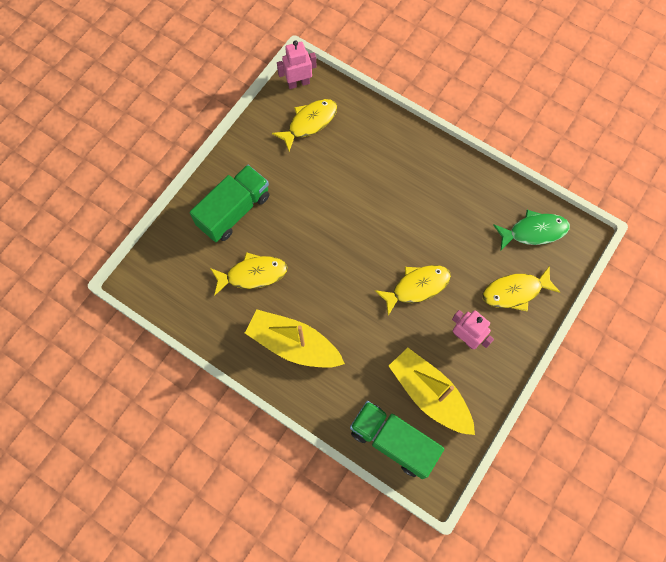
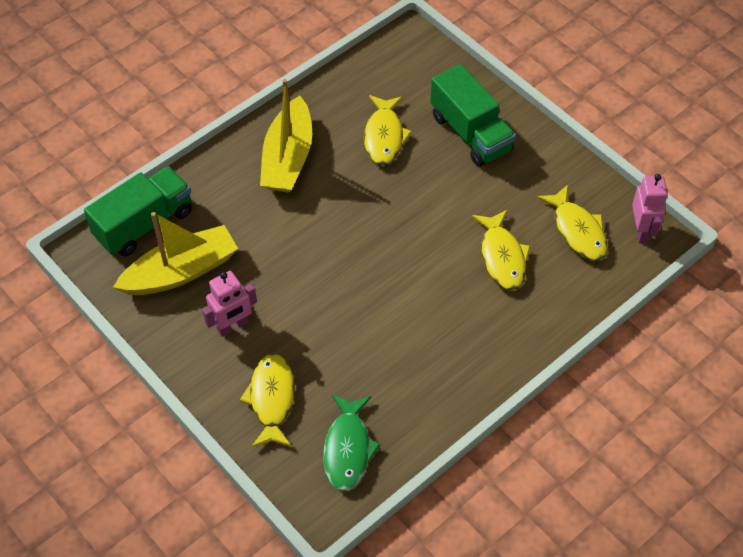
camera: 105 degrees right, 15 degrees down
(293, 344) = (288, 158): yellow boat -> yellow boat turned 150 degrees clockwise
(417, 287) = (315, 292): yellow fish -> yellow fish (502, 257)

